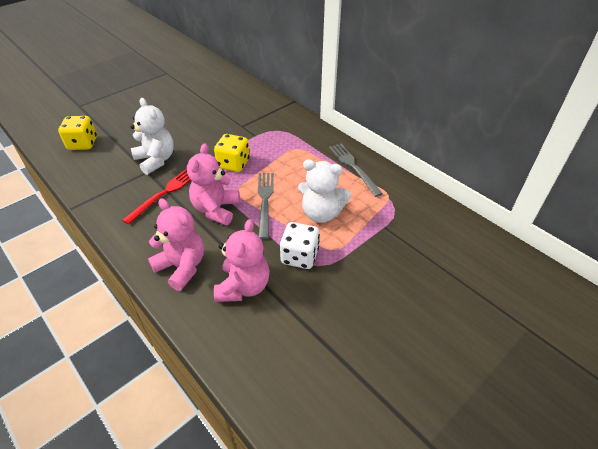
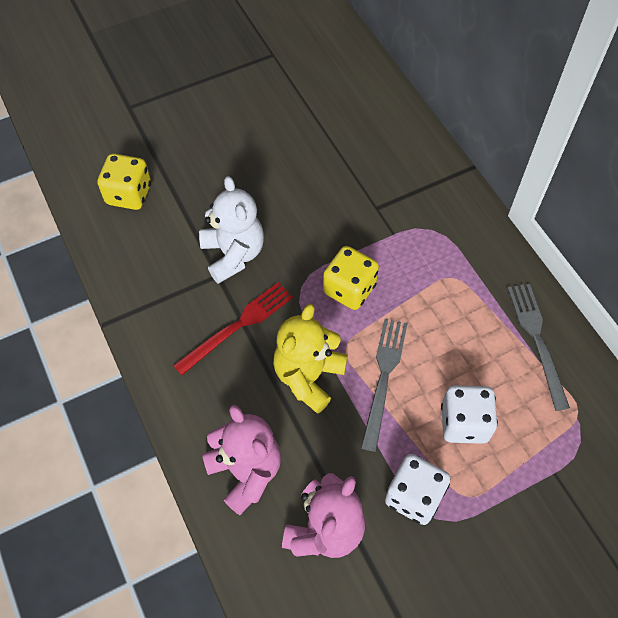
camera: 15 degrees right, 15 degrees up
(216, 209) = (308, 376): pink teddy bear -> yellow teddy bear
(321, 213) = (464, 423): white teddy bear -> white dice

